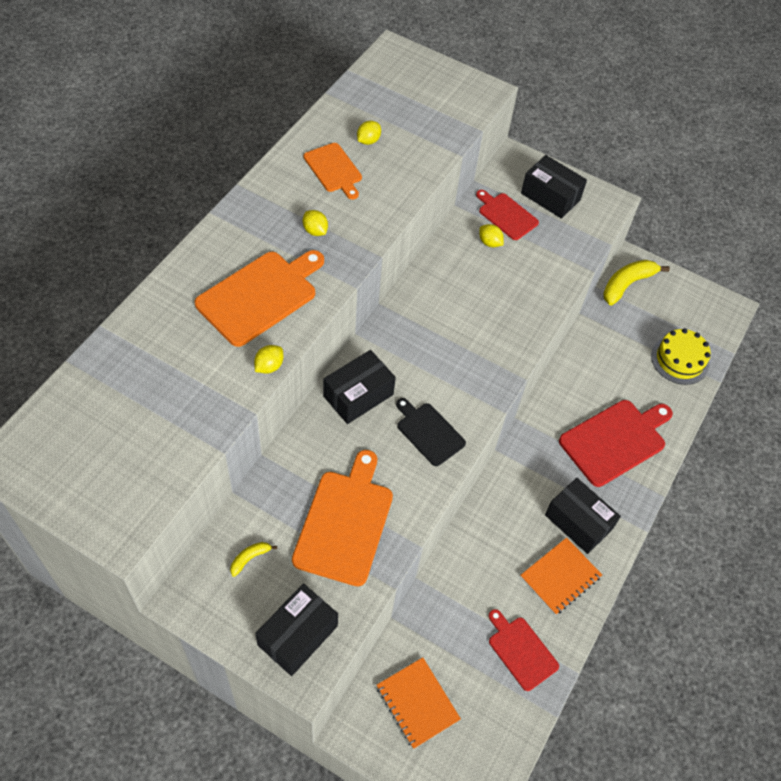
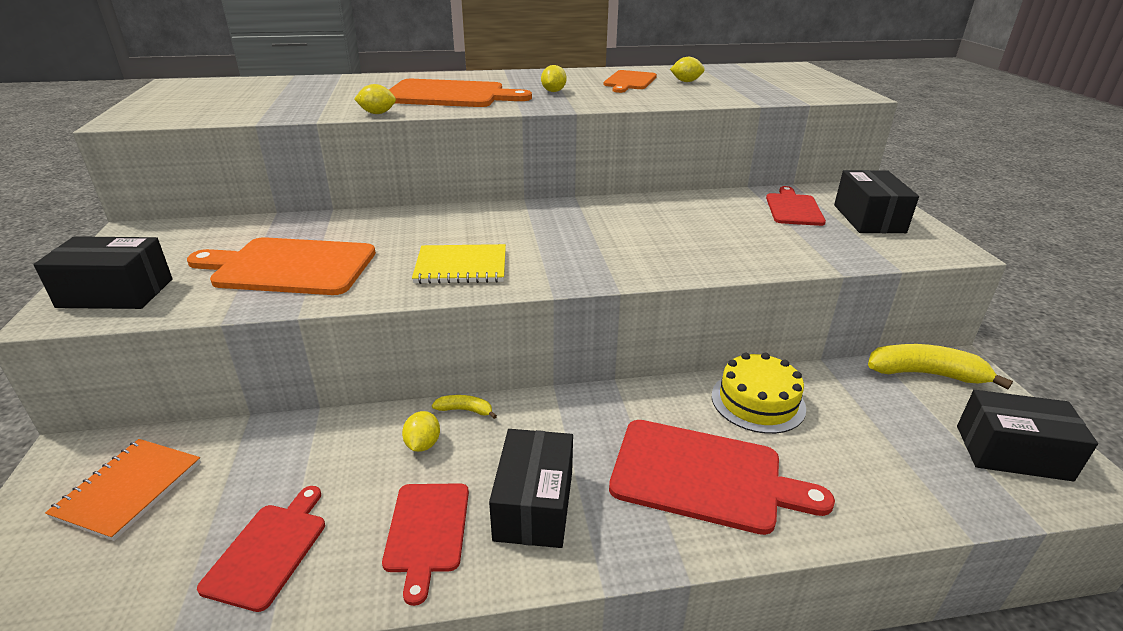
camera: 55 degrees right, 25 degrees down
(250, 558) = (203, 241): yellow banana -> yellow banana (465, 410)
(345, 523) = (290, 267): orange cutting board -> orange cutting board turned 150 degrees counterclockwise
(358, 395) = (456, 221): black box -> black box (1012, 452)
(429, 432) = (461, 266): black cutting board -> yellow notebook
(489, 243) = (744, 213): yellow lemon -> yellow lemon (423, 444)
(560, 577) = (427, 531): orange notebook -> red cutting board
(680, 360) = (923, 475): yellow cake -> yellow cake (758, 401)

